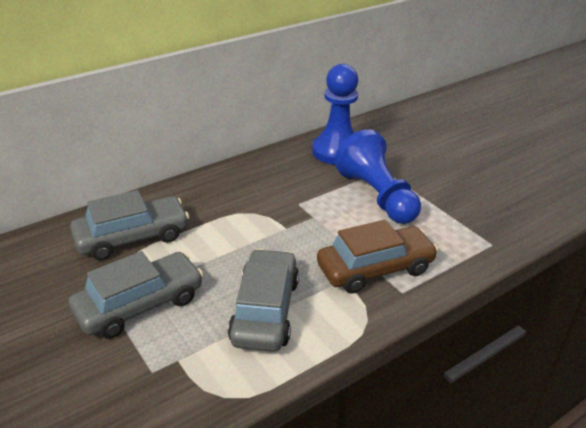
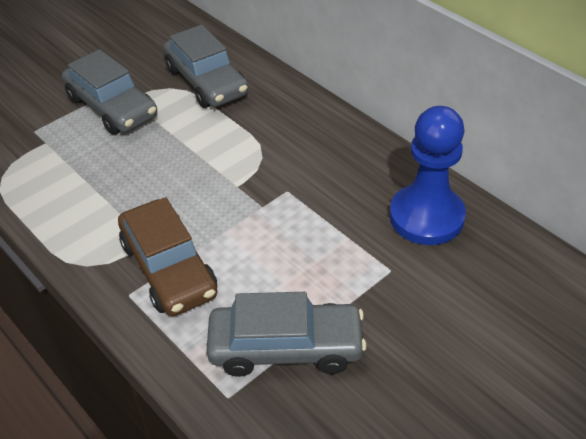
camera: 85 degrees right, 10 degrees up
(265, 310) = (102, 186): grey car -> grey car (286, 348)
(377, 196) = (321, 265): blue pawn -> none

